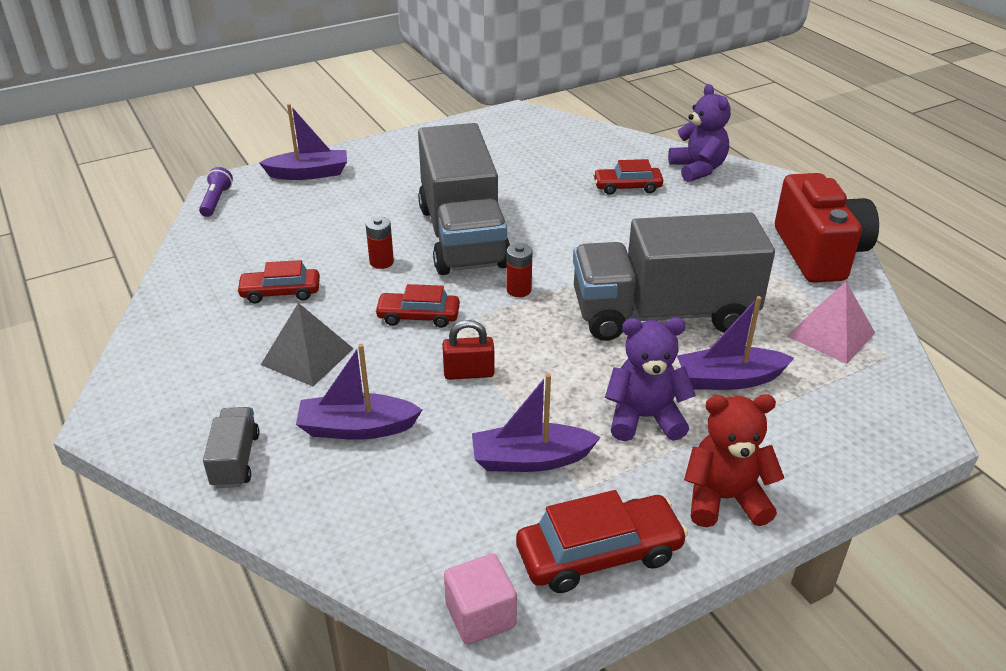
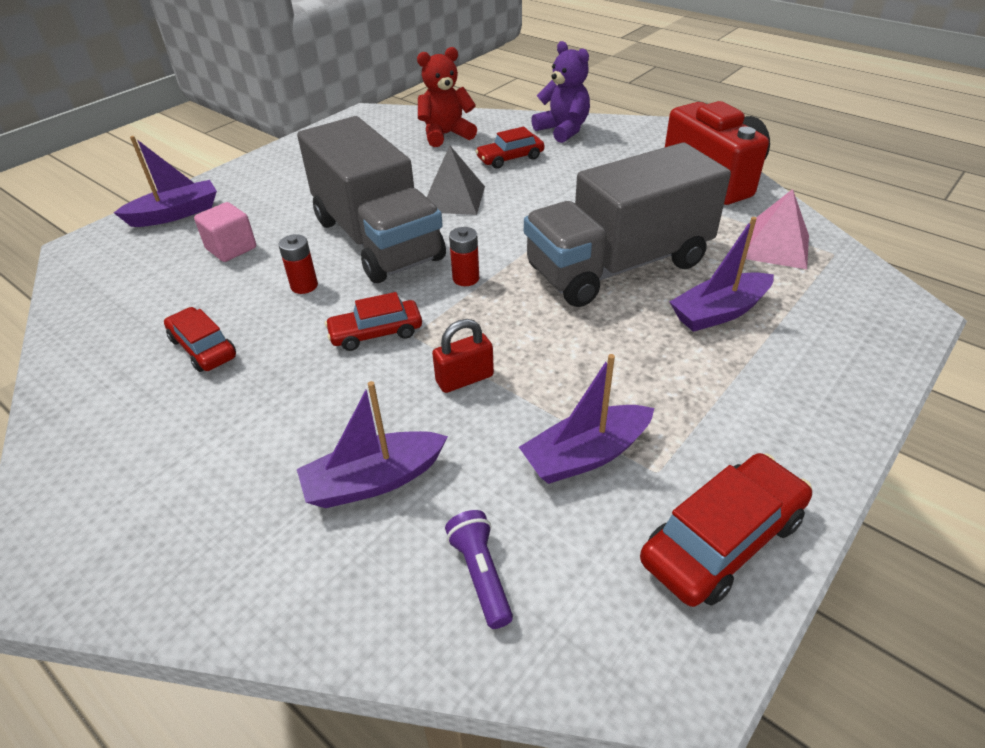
camera: 20 degrees left, 5 degrees up
(216, 201) = (76, 266): purple flashlight -> purple flashlight (480, 574)
(235, 460) = (242, 571): grey truck -> none
(280, 292) = (203, 348): red car -> red car turned 75 degrees clockwise
(307, 356) = (271, 413): grey pyramid -> grey pyramid (453, 199)
(480, 615) = (646, 668): pink cube -> pink cube (231, 248)
(644, 418) = (669, 374): purple teddy bear -> none
(724, 499) = (798, 434): red teddy bear -> red teddy bear (446, 135)

